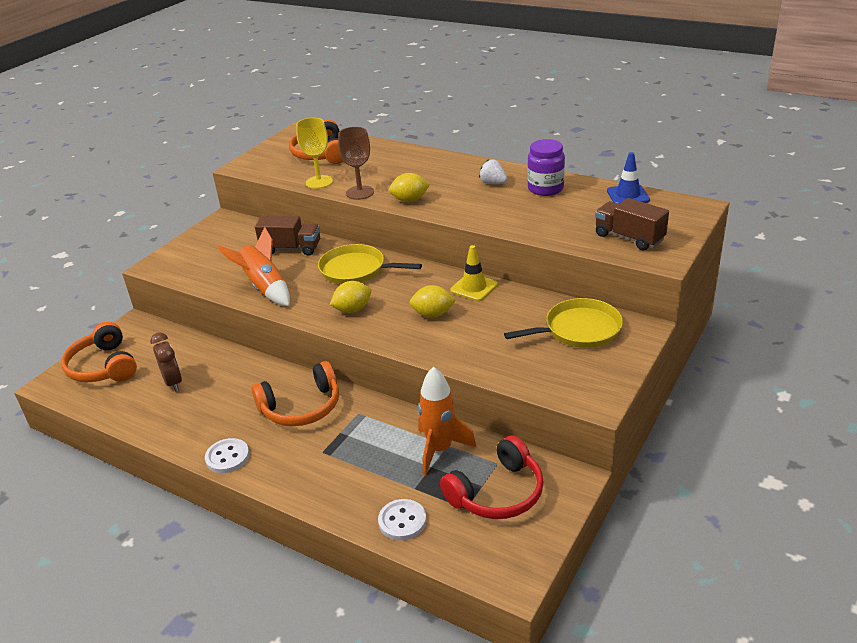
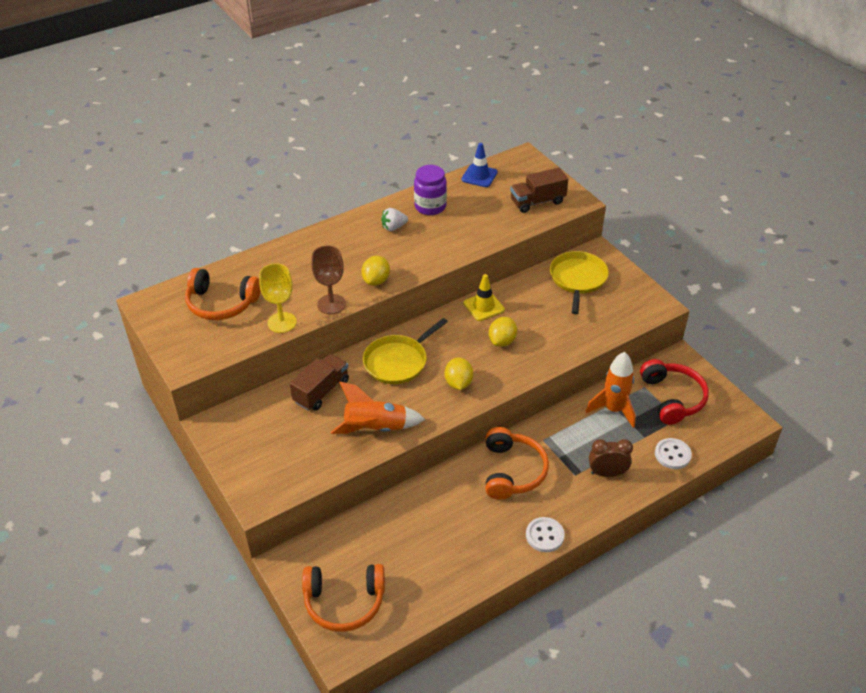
camera: 65 degrees left, 10 degrees up
(173, 382) = (413, 550): brown clock -> brown clock (607, 473)

